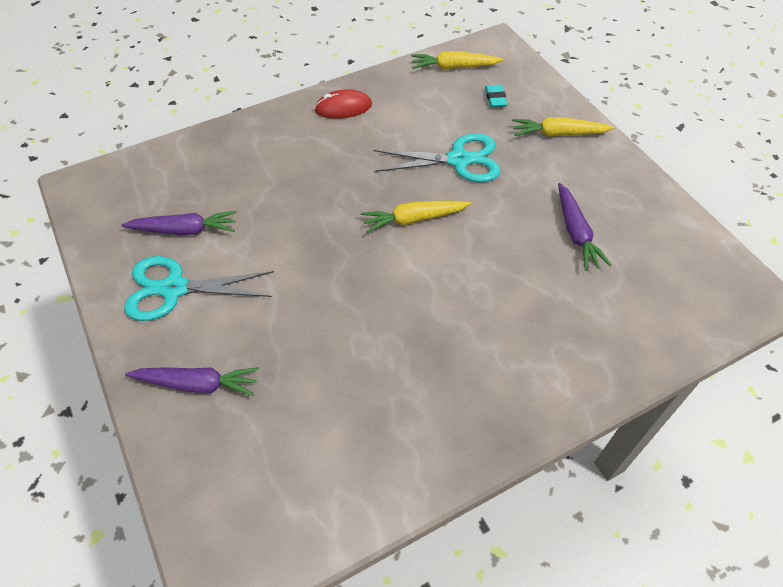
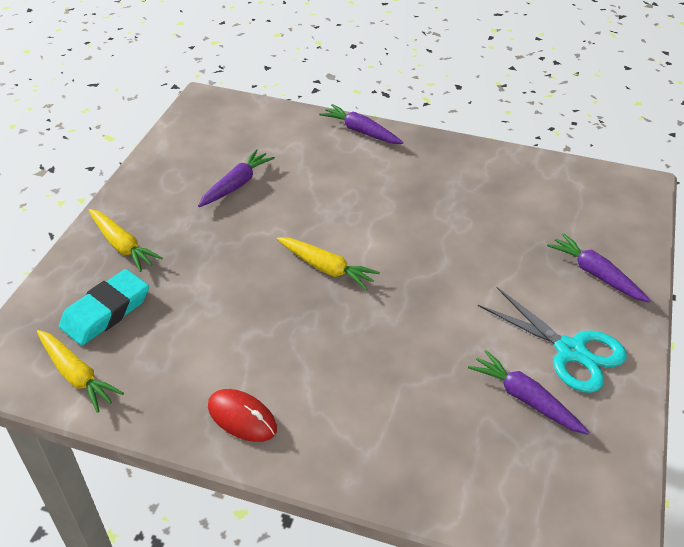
camera: 135 degrees left, 10 degrees down
(459, 160) = (225, 284): turquoise scissors -> none
(495, 98) = (106, 312): turquoise eraser -> turquoise eraser, size x1.93
(579, 386) = (361, 131): none -> purple carrot

